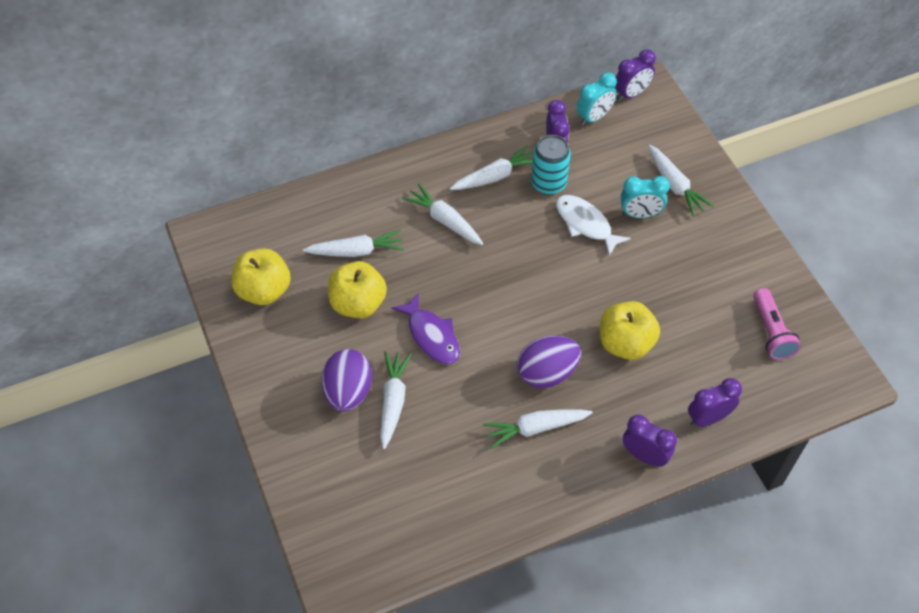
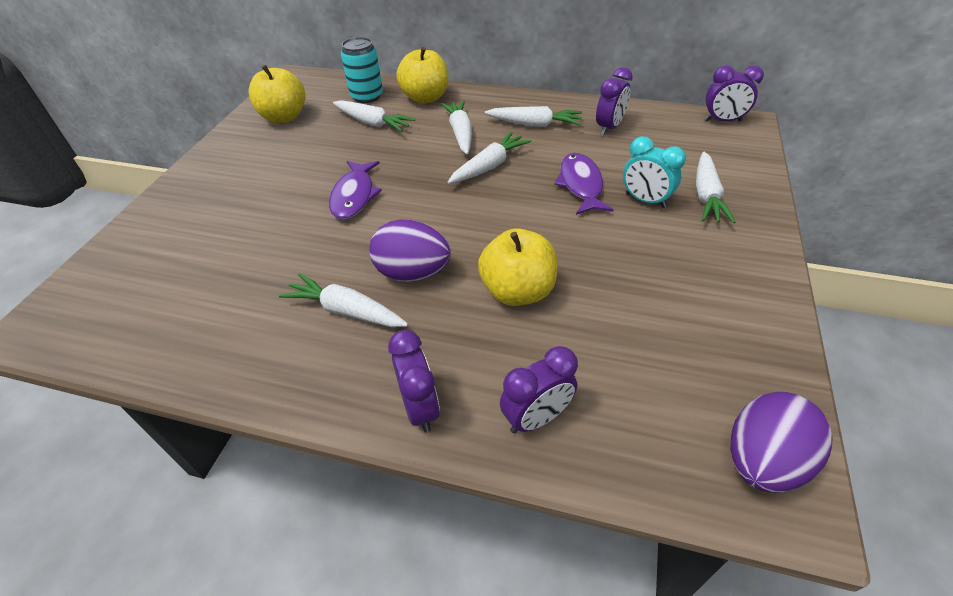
camera: 40 degrees right, 10 degrees down
(348, 392) = (246, 199): purple egg -> purple egg (762, 461)
(358, 303) = (331, 151): yellow apple -> yellow apple (425, 98)
(393, 402) = (265, 223): white carrot -> white carrot (489, 166)
(548, 183) = (577, 146): turquoise can -> turquoise can (367, 96)
(585, 224) = (580, 185): white fish -> purple fish
(594, 117) = (668, 122): turquoise clock -> none
(708, 418) = (536, 418): purple clock -> purple clock turned 135 degrees clockwise
(771, 332) = (709, 375): pink flashlight -> none

